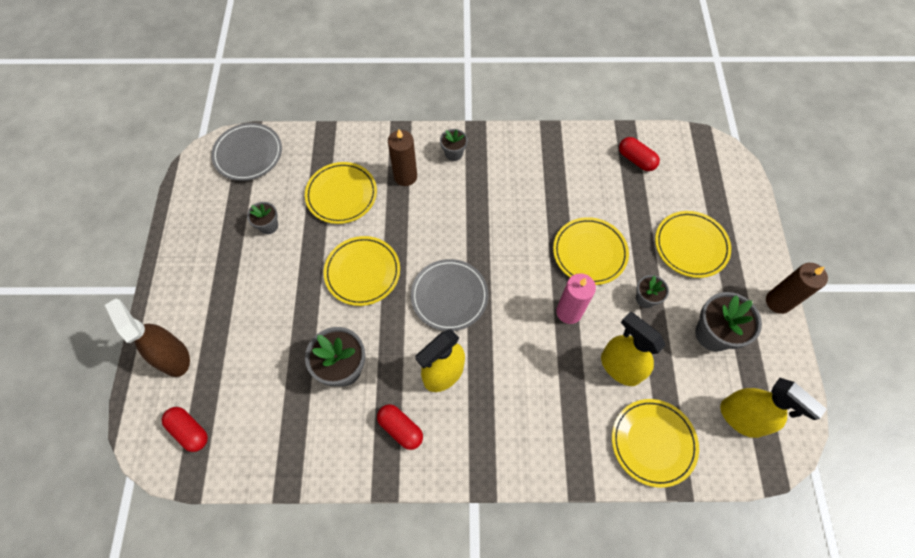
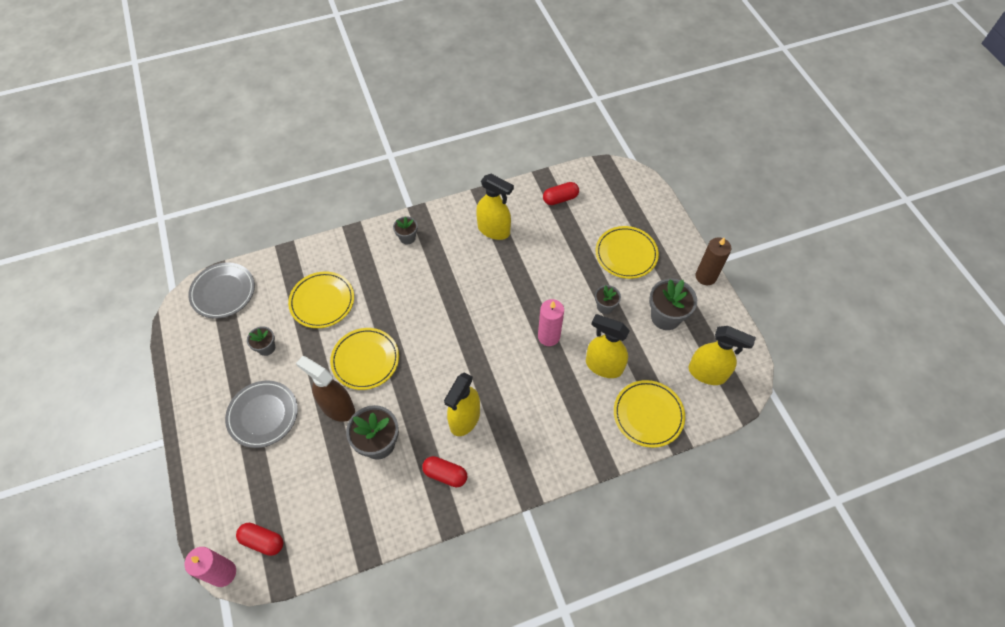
camera: 20 degrees left, 5 degrees down
(139, 450) = (223, 573): none -> pink candle
(173, 357) = (223, 485): brown spray bottle -> brown spray bottle (337, 407)
(405, 176) = (373, 269): brown candle -> none
(449, 296) = (447, 355): grey plate -> grey plate (263, 415)
(549, 173) = (494, 230): none -> yellow spray bottle
(589, 252) = (549, 284): yellow plate -> none
(636, 160) = (560, 199): red capsule -> red capsule turned 45 degrees counterclockwise

